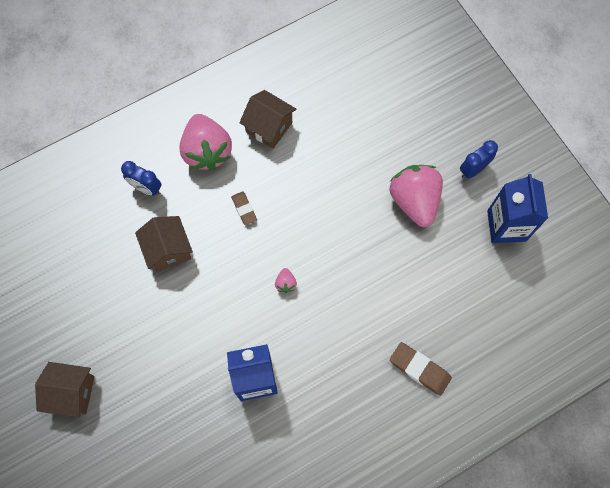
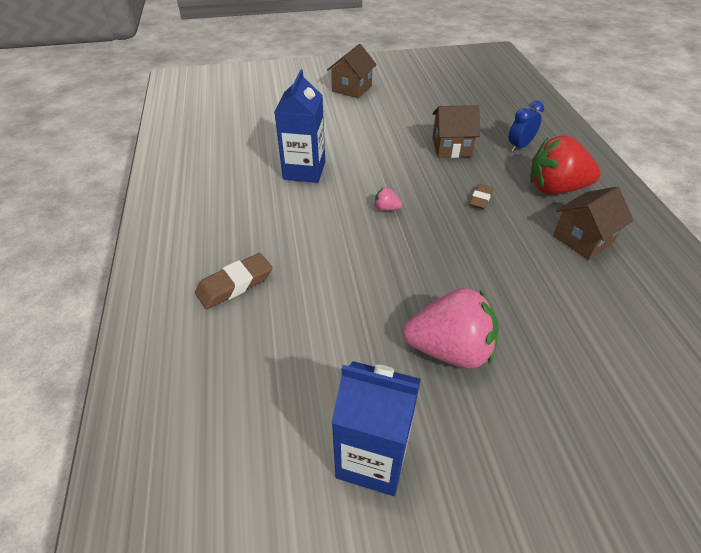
camera: 110 degrees right, 25 degrees down
(207, 151) = (555, 188): pink strawberry -> red strawberry
(244, 209) = (480, 199): brown eraser -> brown eraser turned 60 degrees counterclockwise
(473, 169) = (484, 447): blue clock -> none

